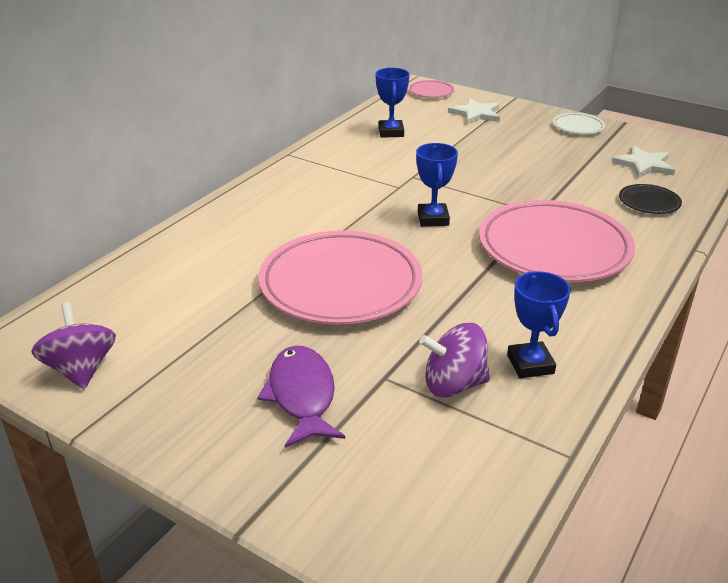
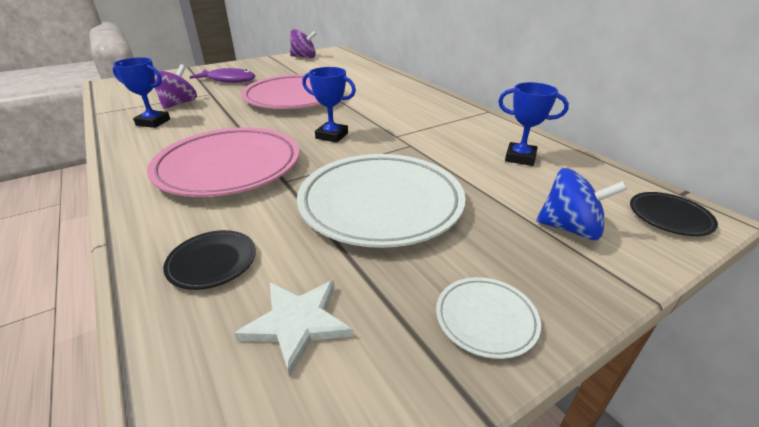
camera: 115 degrees right, 0 degrees up
(431, 92) = (669, 217): pink plate -> black plate
(476, 114) = (570, 228): white star -> blue spinning top
(520, 168) = (381, 204): none -> white plate

